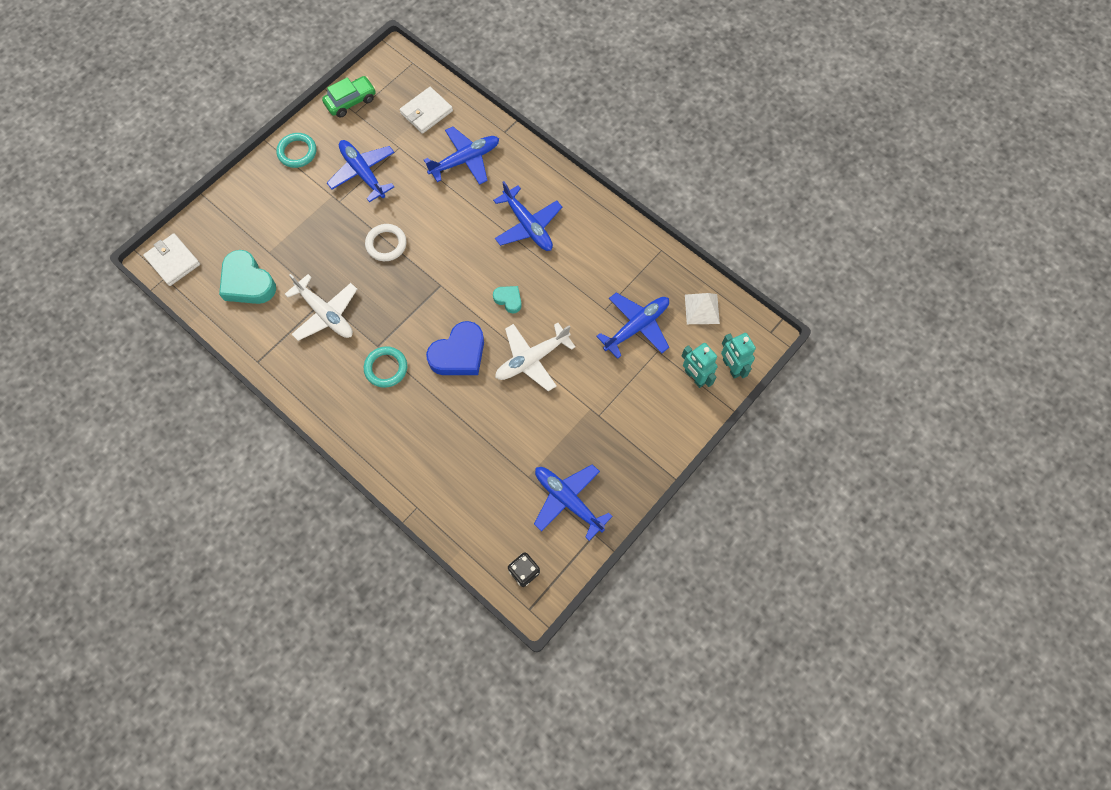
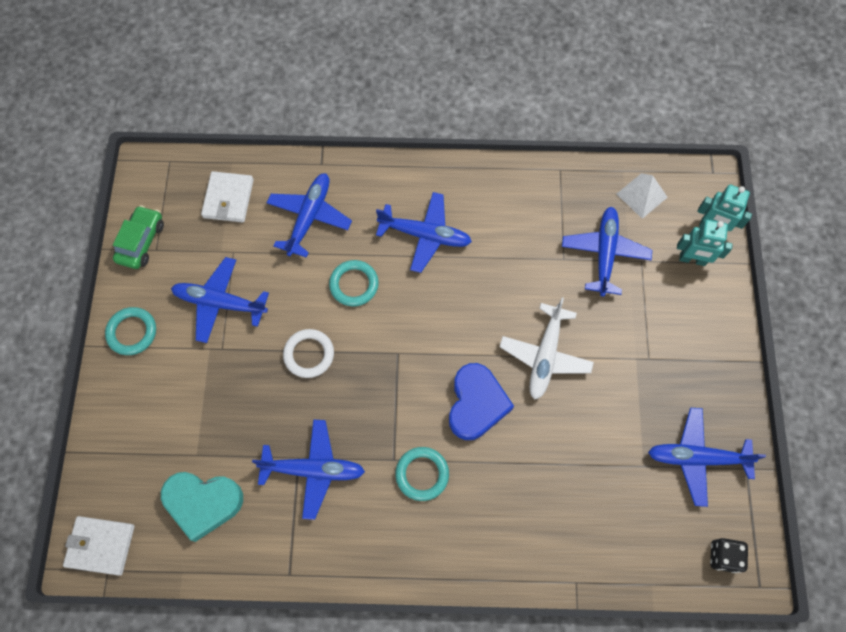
camera: 40 degrees left, 0 degrees up
(326, 314) = (313, 470): white plane -> blue plane
(453, 223) = (354, 284): none -> turquoise ring
(508, 300) = (473, 317): turquoise heart -> none

